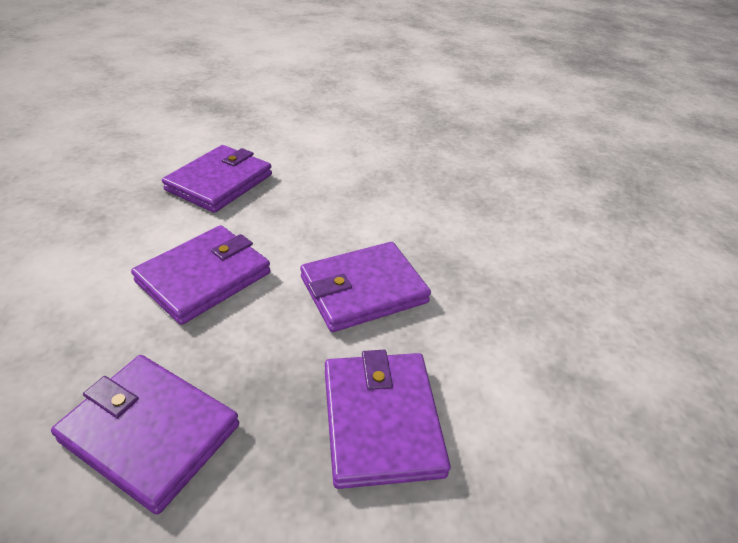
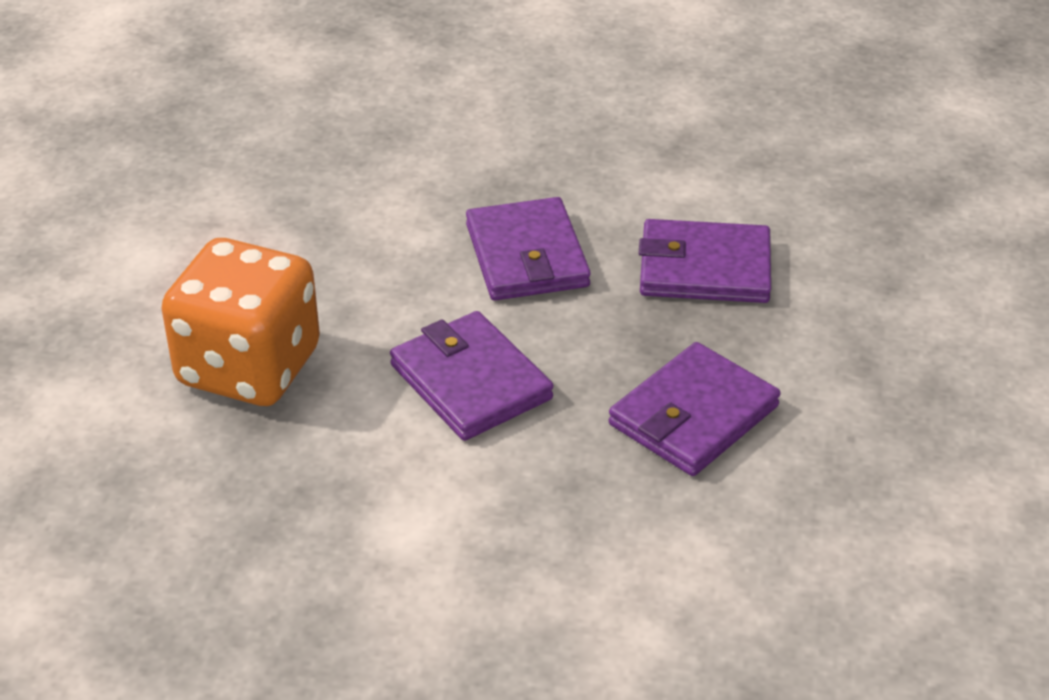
camera: 75 degrees left, 0 degrees up
(220, 182) = (249, 367): purple wallet -> orange dice

